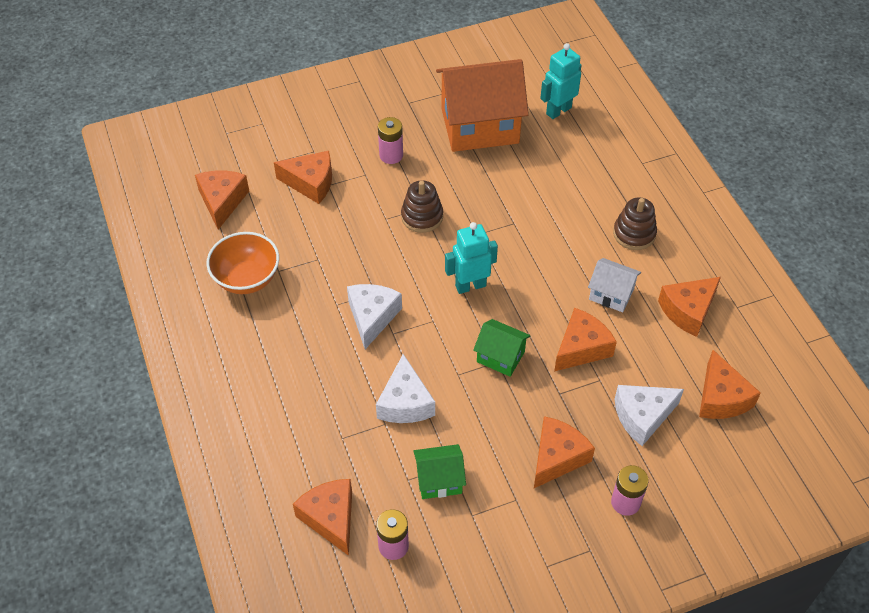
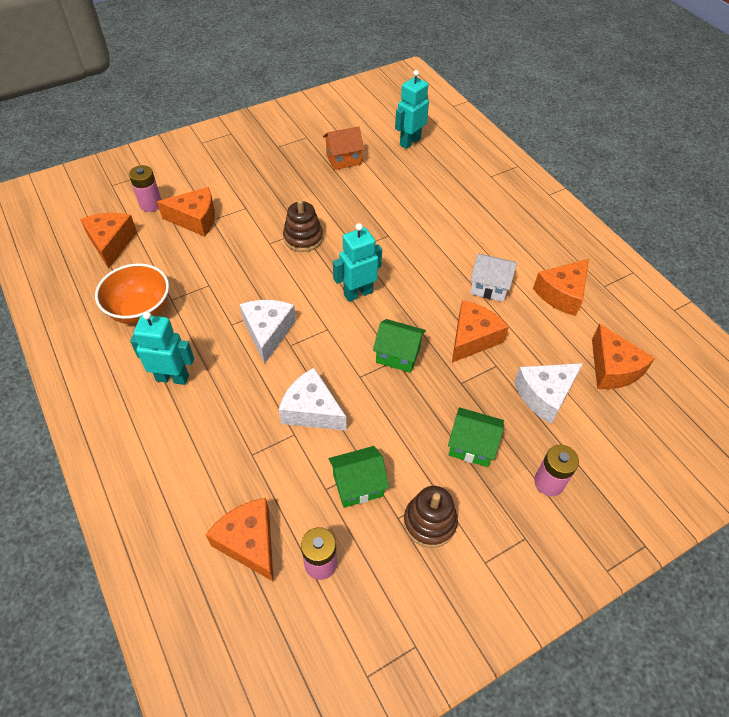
camera: 10 degrees left, 0 degrees up
(273, 353) = (172, 377): none -> turquoise robot
(391, 155) = (267, 190): pink battery -> pink battery (151, 204)
(405, 402) = (312, 410): white cheese -> white cheese turned 135 degrees clockwise
(480, 126) = (343, 159): orange house -> orange house, size x0.48
(557, 457) = (472, 446): orange cheese -> green house
(634, 234) = (497, 233): brown stacking toy -> brown stacking toy (429, 522)

